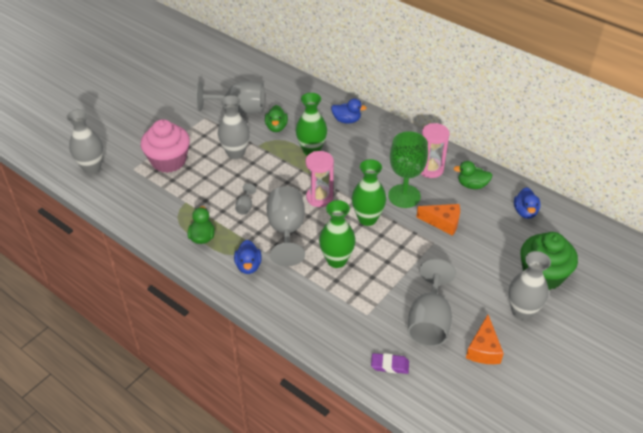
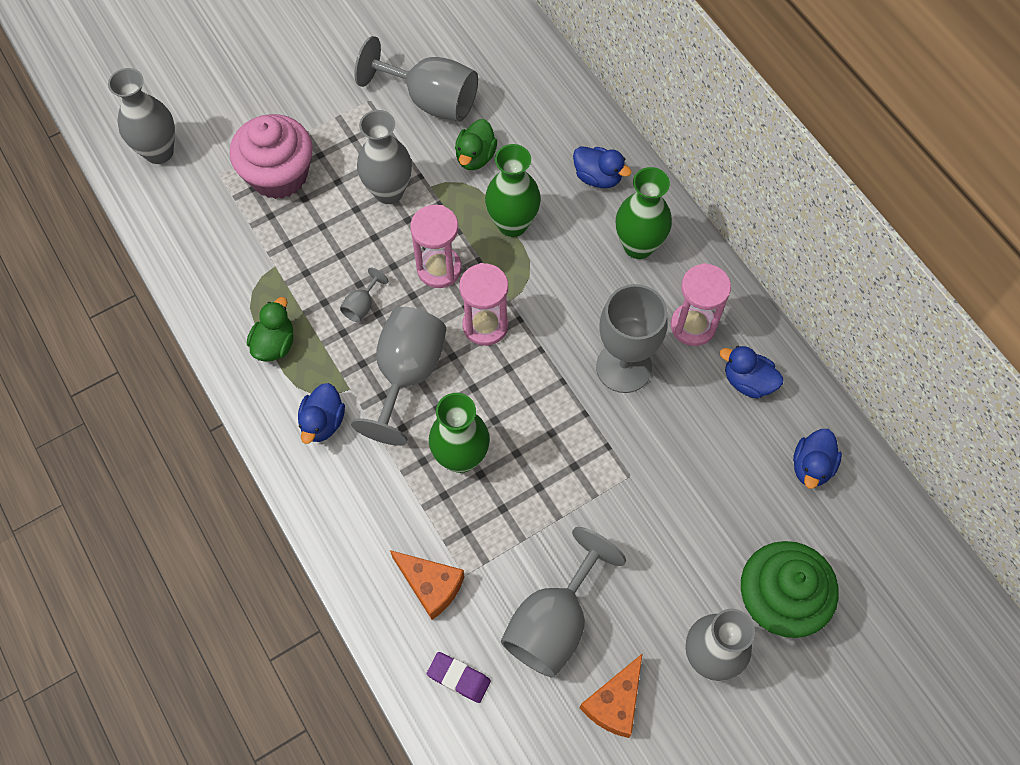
camera: 20 degrees right, 20 degrees up
(281, 179) = (439, 269): none -> pink hourglass
(367, 219) = (544, 393): green vase -> green vase (638, 246)
(404, 196) = (623, 367): green goblet -> grey goblet
(443, 222) = (663, 441): orange cheese -> orange cheese (431, 585)
(472, 185) = (748, 381): green duck -> blue duck

